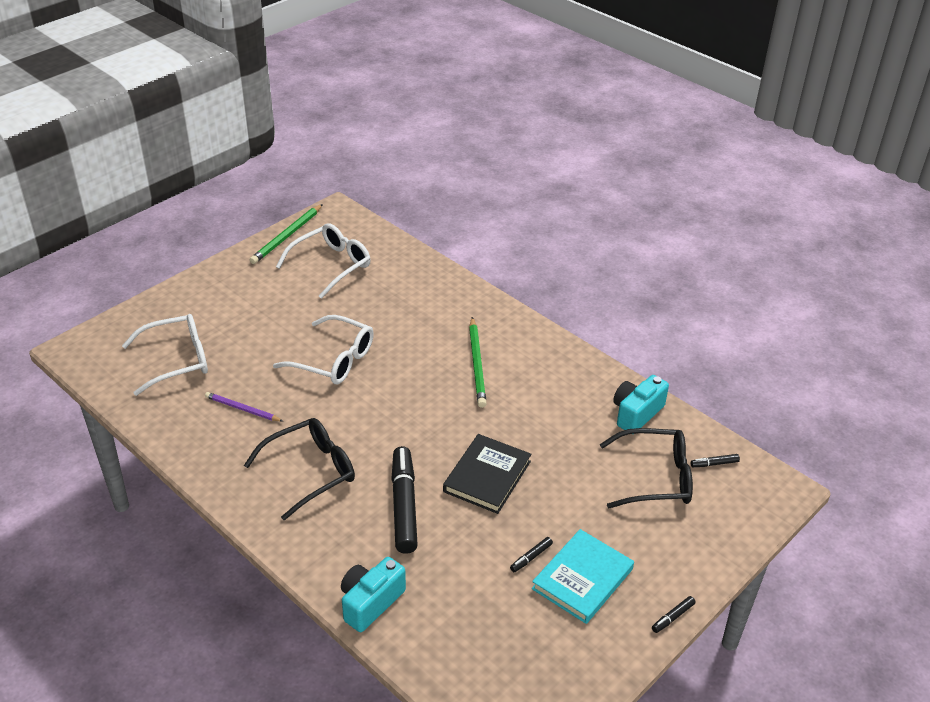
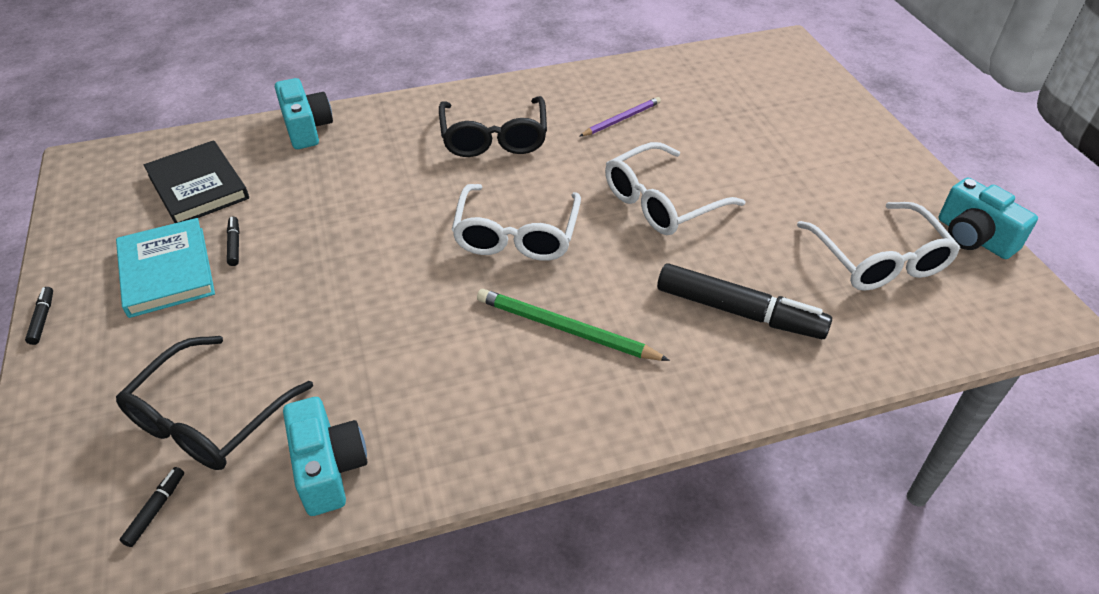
camera: 120 degrees right, 5 degrees up
(177, 360) = (731, 97): white glasses -> white glasses (516, 235)
(287, 236) = (973, 237): green pencil -> turquoise camera
(404, 505) = (391, 182): black marker -> black marker (739, 312)
(487, 476) = (369, 257): black book -> black book (198, 187)

